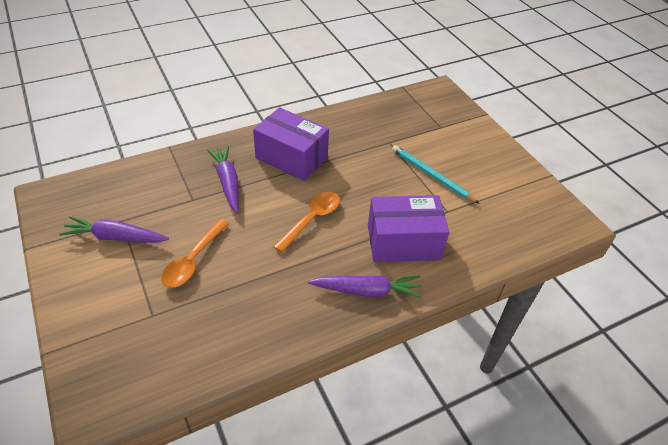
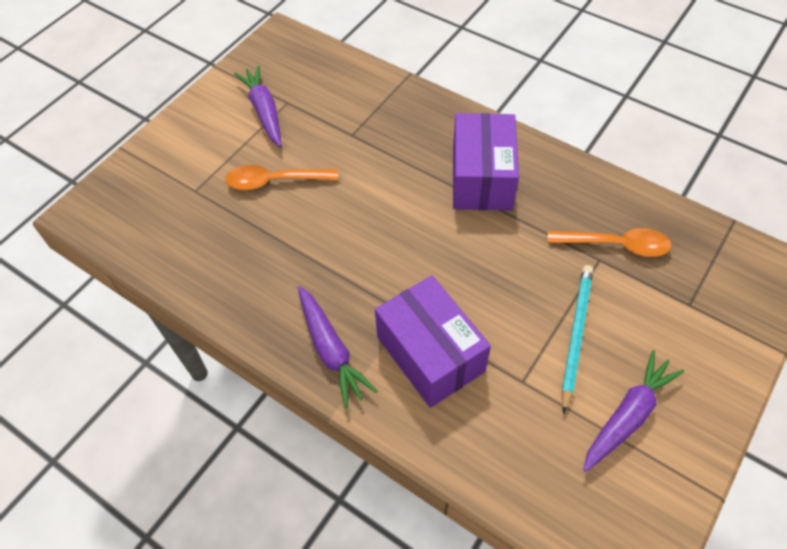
camera: 65 degrees right, 10 degrees up
(228, 182) = (397, 147): purple carrot -> purple carrot (628, 416)
(312, 219) = (399, 247): orange spoon -> orange spoon (616, 245)

